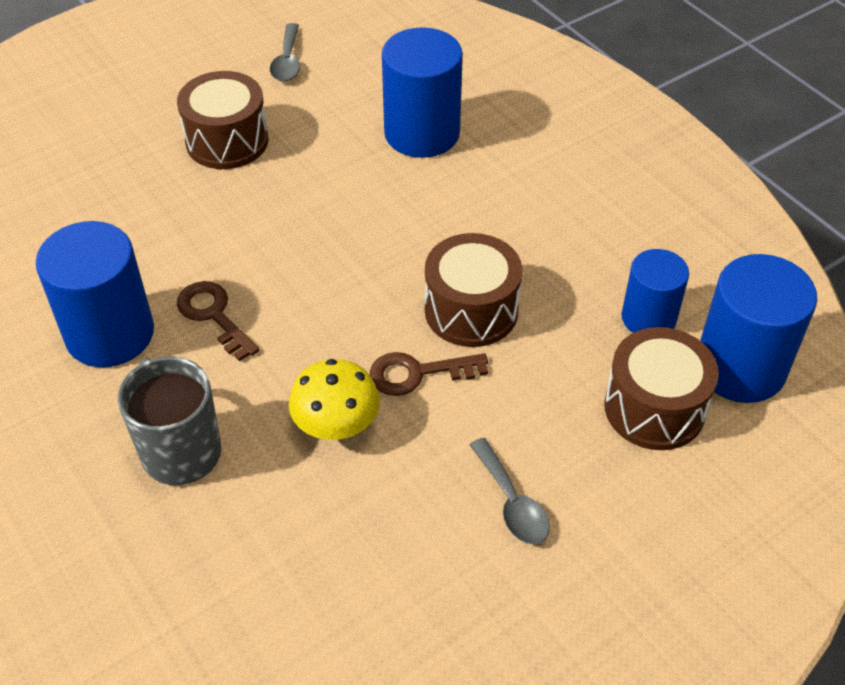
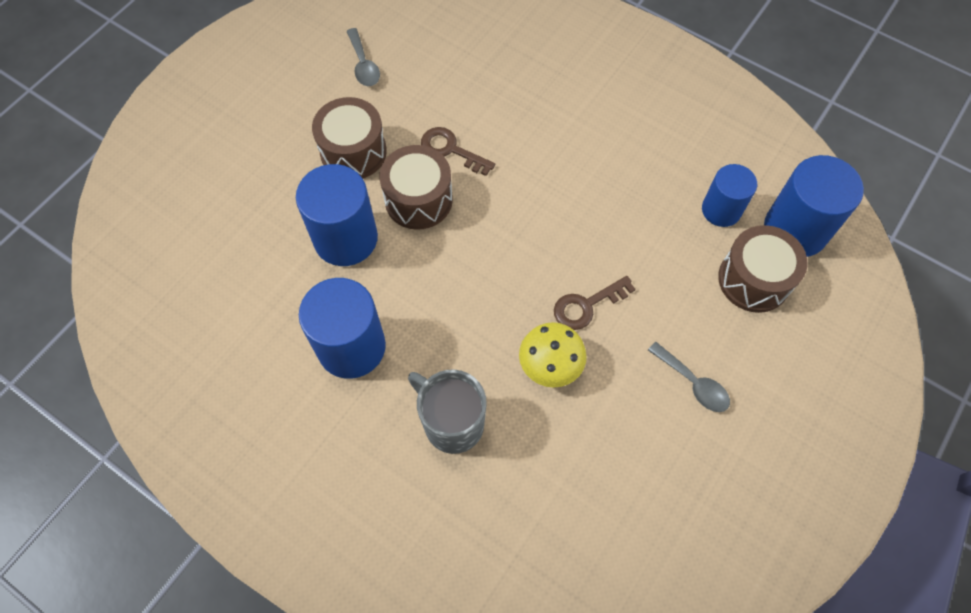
camera: 20 degrees left, 15 degrees up
(213, 315) = (420, 306): brown key -> brown key (451, 150)
(422, 133) = (496, 101): blue cylinder -> blue cylinder (345, 238)
(471, 310) = (600, 242): brown drum -> brown drum (418, 199)

